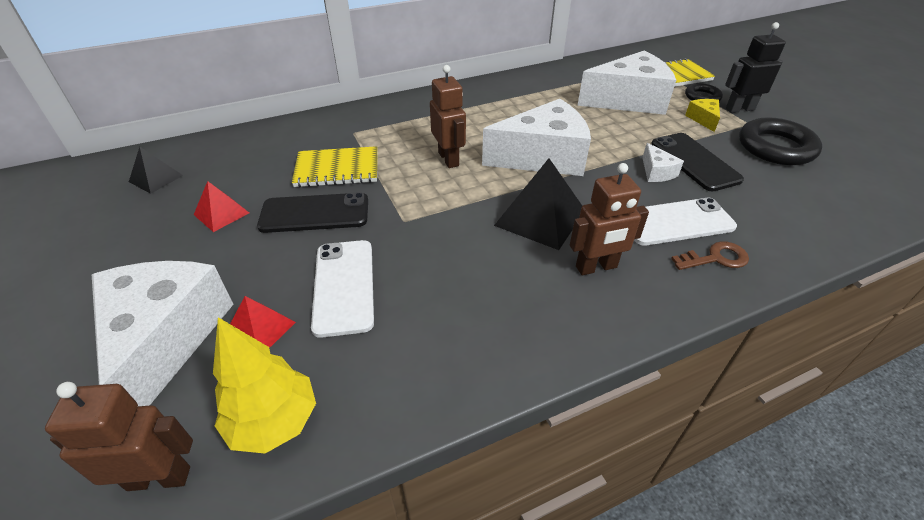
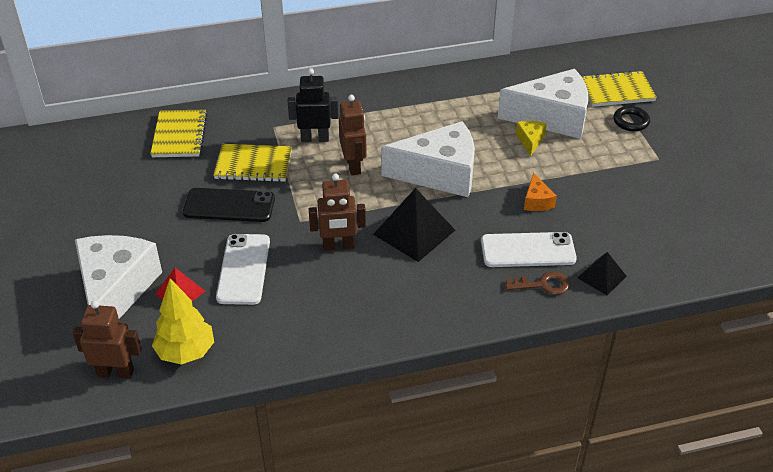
camera: 10 degrees right, 0 degrees up
(156, 178) = (101, 156): black pyramid -> black pyramid (601, 276)
(221, 213) = (154, 196): red pyramid -> none
(249, 149) = (179, 135): none -> yellow notebook
(596, 267) = (442, 279): brown robot -> brown robot (338, 246)
(656, 172) = (537, 201): white cheese -> orange cheese
(694, 162) = (578, 194): black phone -> none
(703, 119) = (615, 149): yellow cheese -> yellow cheese (530, 141)
(739, 109) = (660, 140): black robot -> black robot (315, 138)
(775, 147) = (666, 188): black ring -> none

